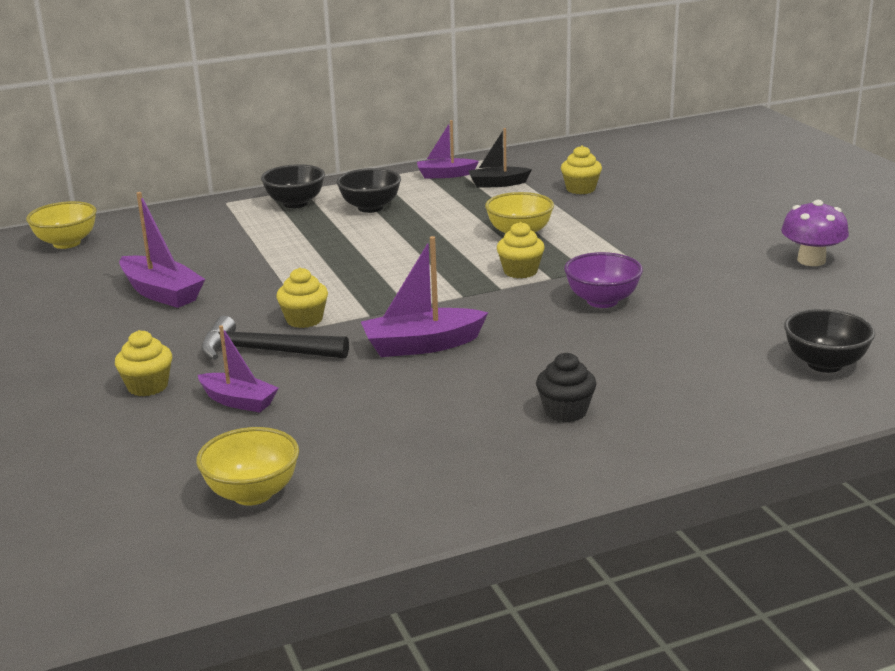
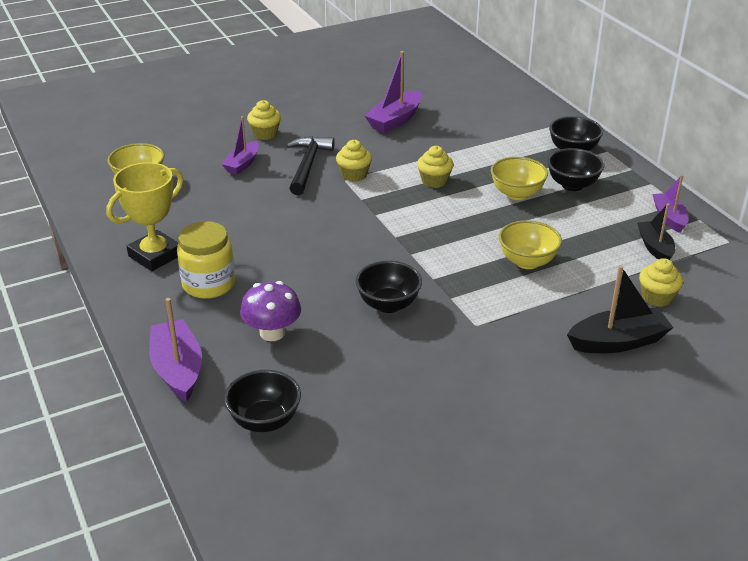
camera: 85 degrees right, 10 degrees up
(67, 243) = (474, 77): yellow bowl -> yellow bowl (517, 194)
(422, 345) = (312, 223): purple boat -> purple boat (178, 369)
(492, 459) = (155, 255): none -> yellow trophy
(520, 271) = (445, 263): yellow cupcake -> yellow cupcake (434, 181)
(565, 411) = (208, 284): black cupcake -> yellow jar
(602, 301) = (388, 304): purple bowl -> black bowl
(651, 207) = (618, 342): none -> black boat
(811, 260) = (491, 443): purple mushroom -> purple mushroom (272, 333)

